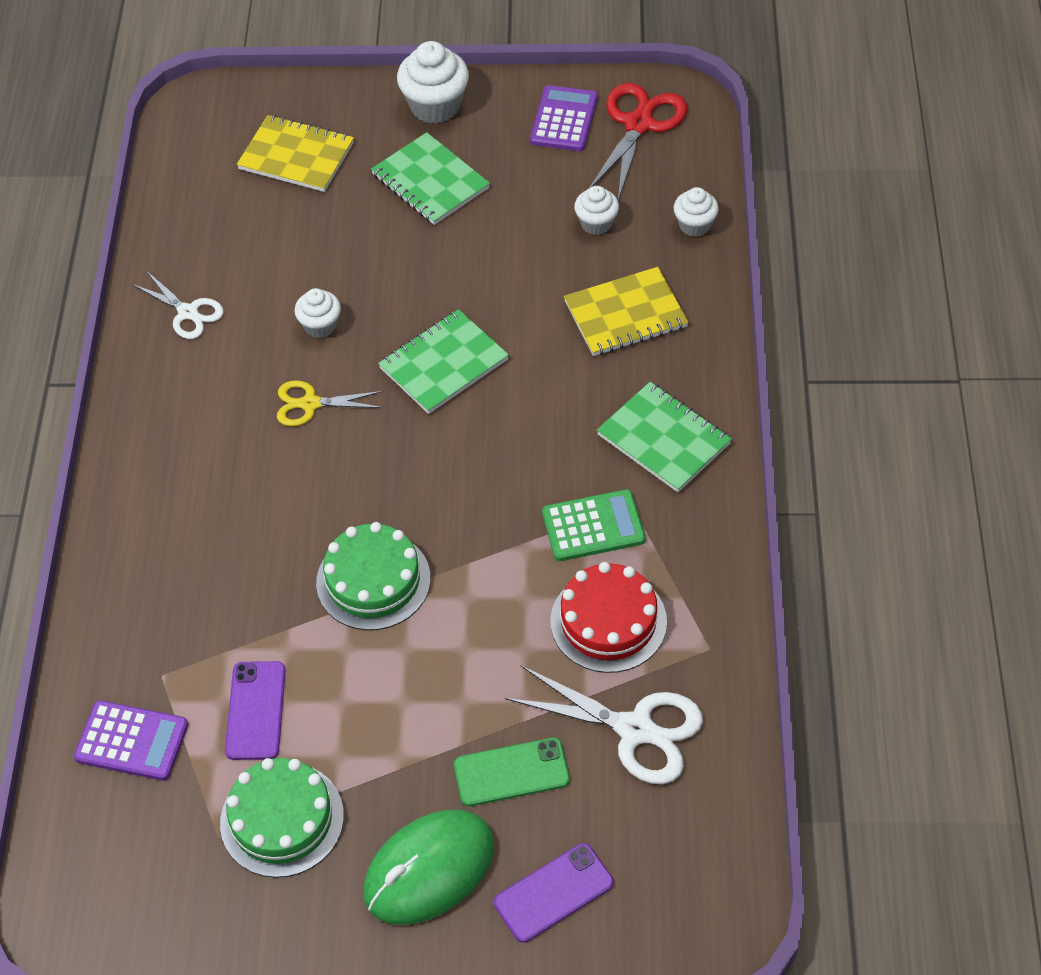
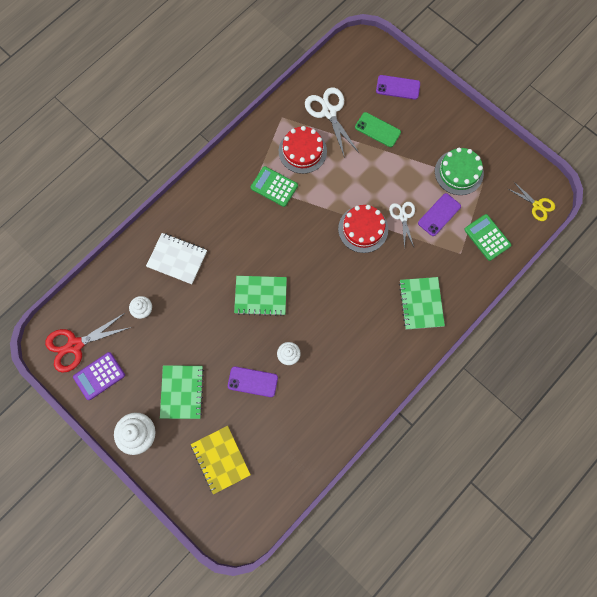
camera: 140 degrees left, 20 degrees up
(132, 741) = (487, 237): purple calculator -> green calculator
(188, 313) = (333, 409): white scissors -> white scissors (403, 217)
(310, 404) = (323, 321): yellow scissors -> yellow scissors (537, 205)
(342, 260) = (252, 381): none -> purple phone
(373, 580) = (363, 229): green cake -> red cake
(429, 869) = (427, 122): green mouse -> none
(625, 314) = (177, 259): yellow notebook -> white notebook
(664, 439) = (218, 198): green notebook -> green notebook (421, 303)
(694, 225) = (110, 276): white cupcake -> none

